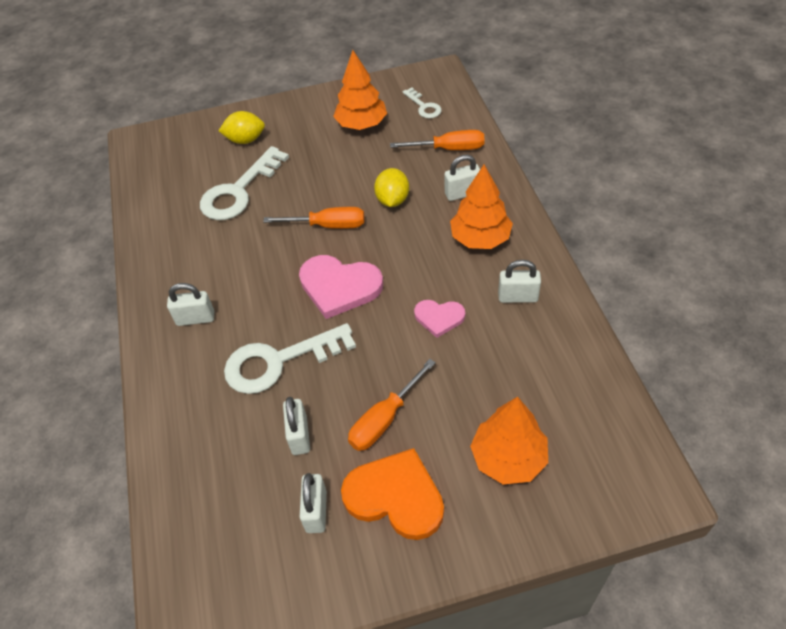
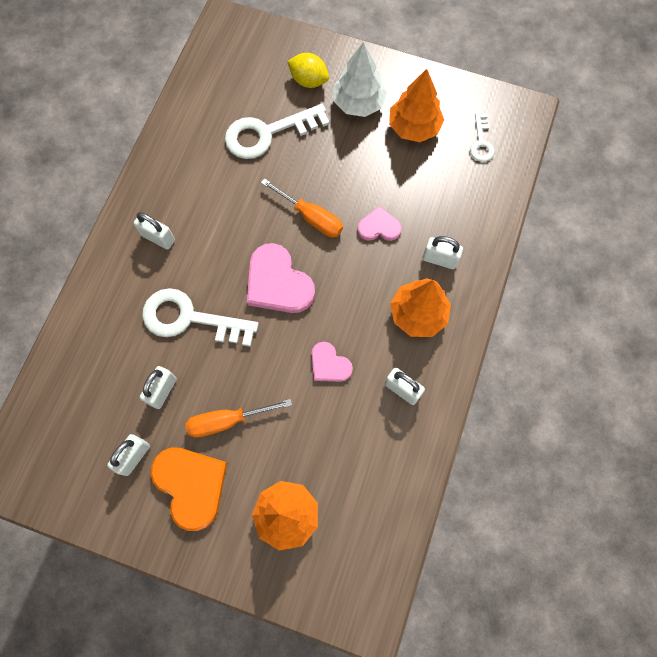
camera: 30 degrees right, 20 degrees up
(301, 133) = (358, 103): none -> white tree
(392, 200) = (379, 227): yellow lemon -> pink heart
(449, 149) = (465, 204): orange screwdriver -> none

